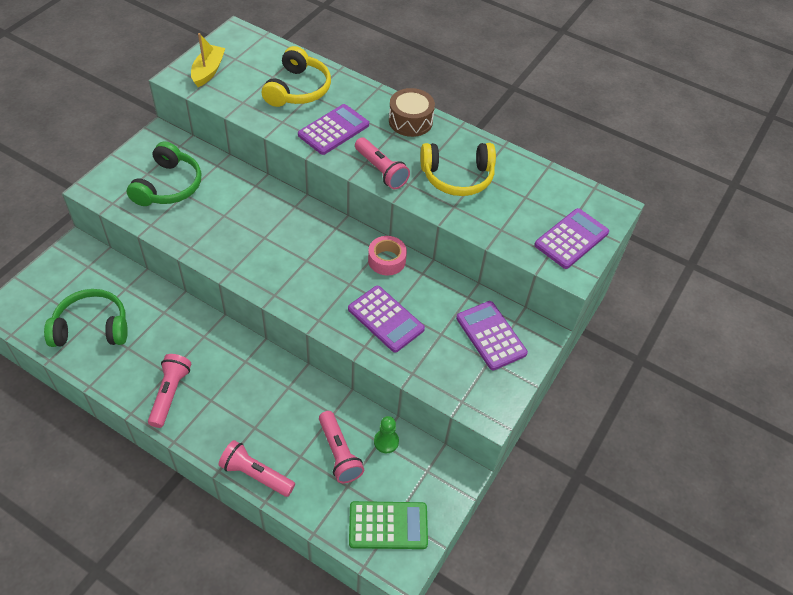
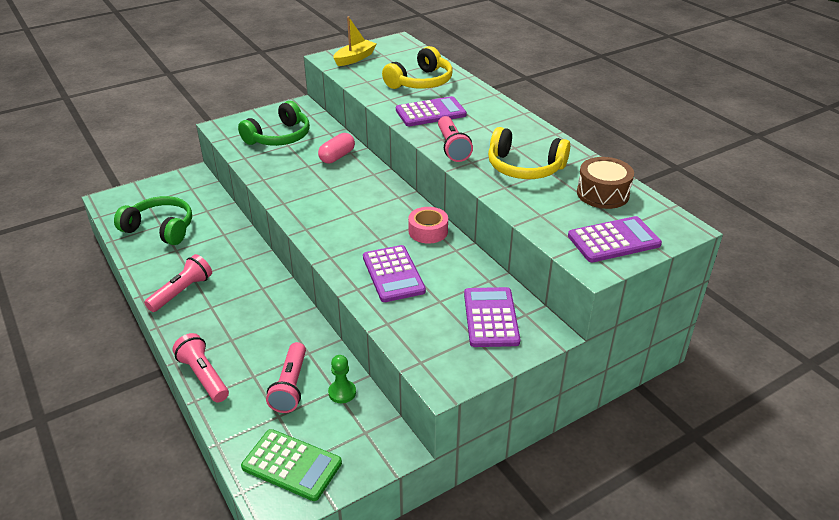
camera: 30 degrees right, 15 degrees down
(246, 195) = (337, 156): none -> pink capsule
(410, 121) = (508, 121): brown drum -> brown drum (602, 194)

